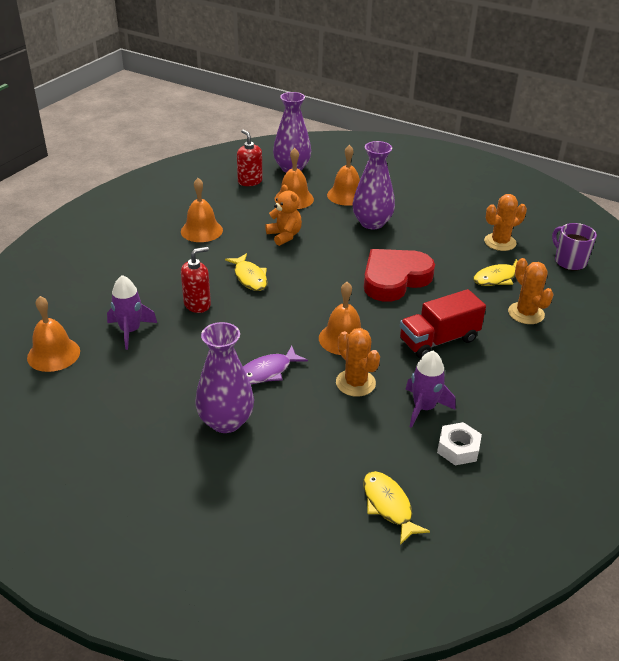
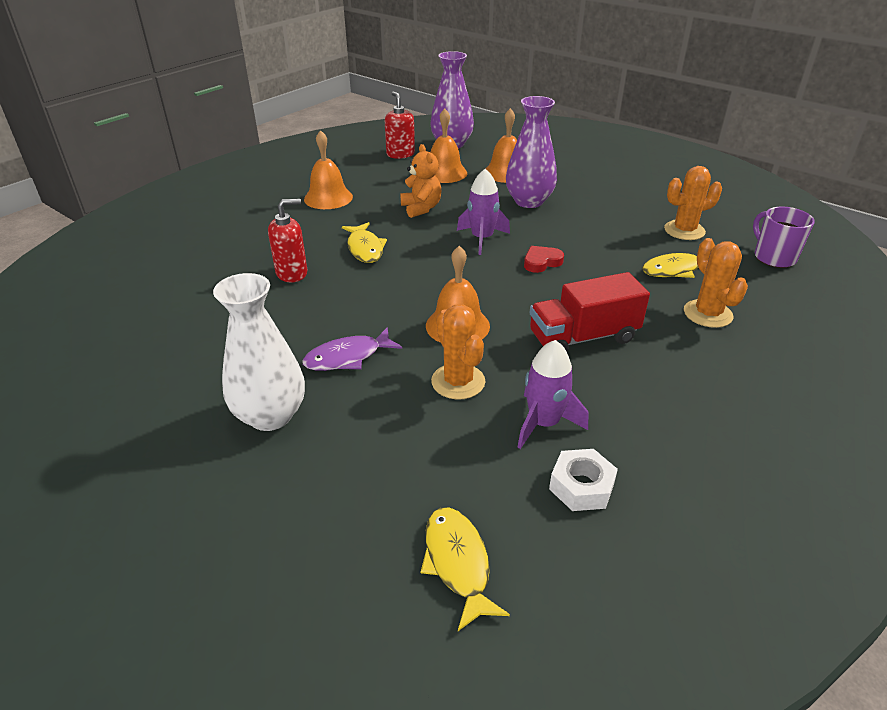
camera: 10 degrees right, 0 degrees up
(53, 354) = (99, 315): orange bell -> none
(130, 331) = (201, 296): purple rocket -> purple rocket (482, 239)
(226, 421) = (270, 415): purple vase -> white vase
(394, 279) = (541, 262): red heart -> red heart, size x0.43

